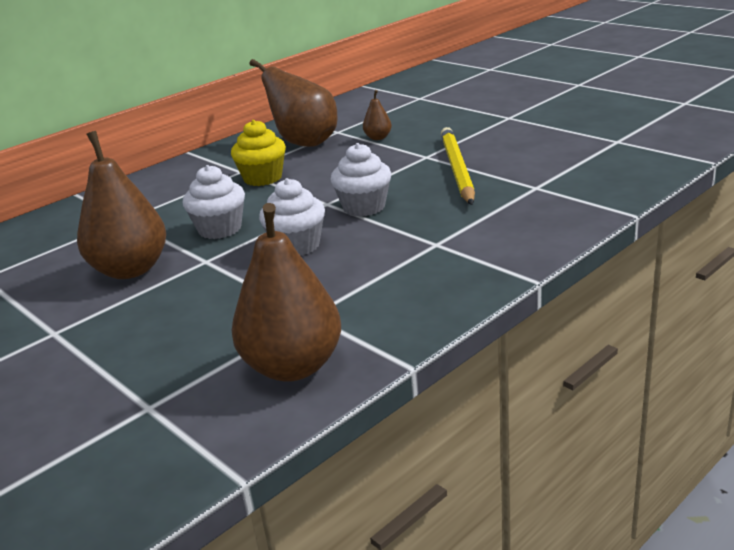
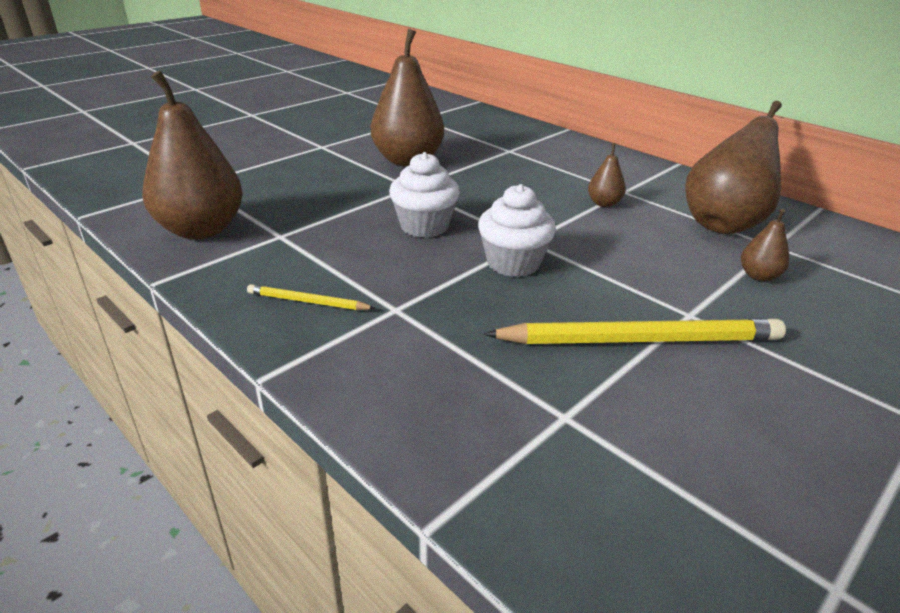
camera: 85 degrees right, 5 degrees up
(220, 229) = (476, 189): white cupcake -> none
(263, 178) = (604, 203): yellow cupcake -> brown pear
(431, 280) = (308, 301): none -> yellow pencil

